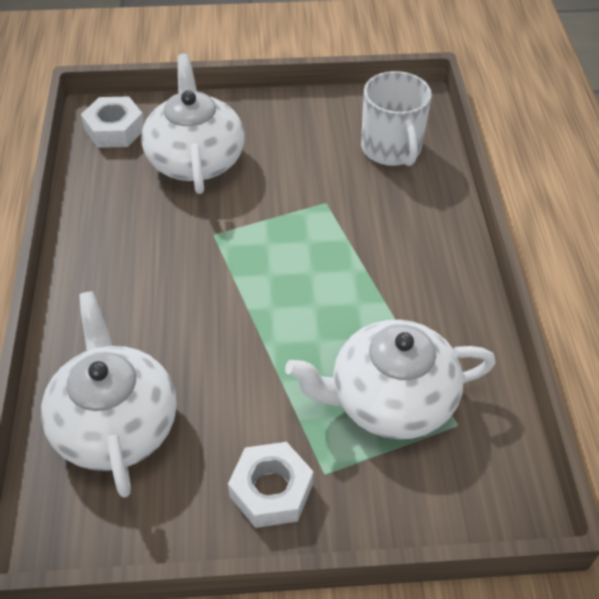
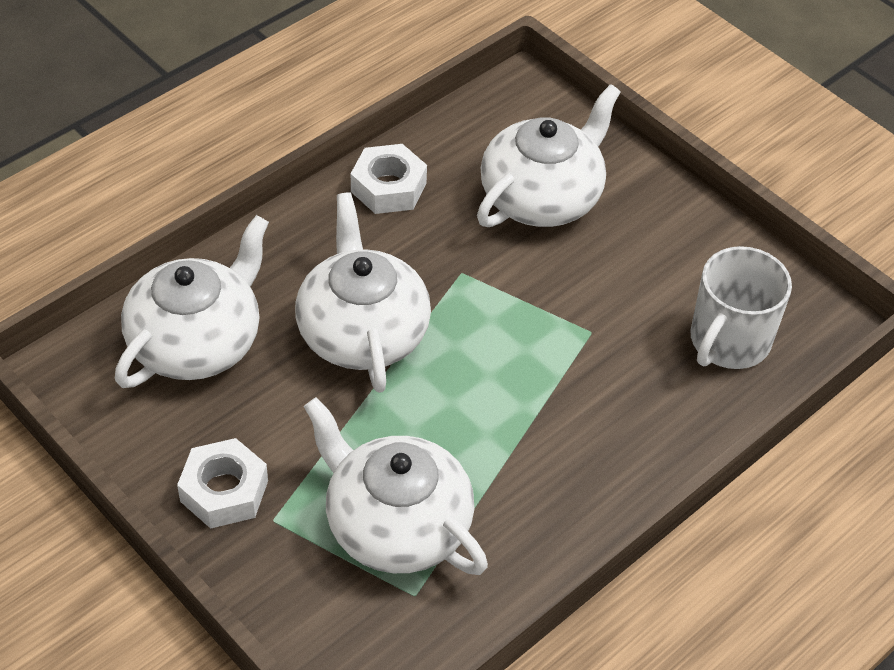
camera: 50 degrees right, 0 degrees up
(115, 129) = (516, 114): white nut -> white nut (388, 187)
(208, 317) = (362, 332): none -> white teapot

